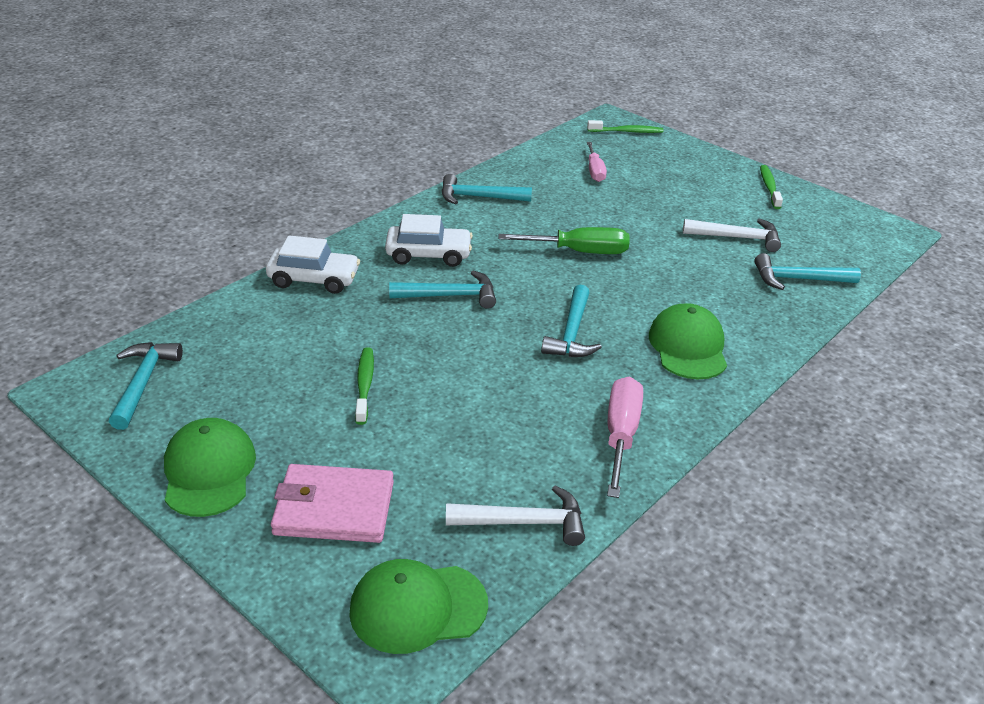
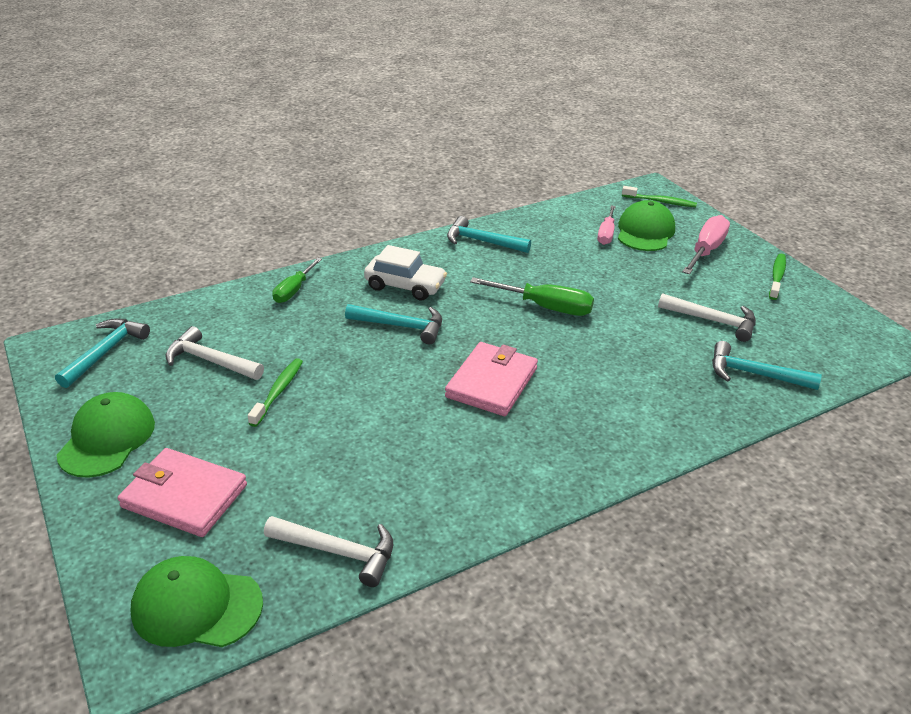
camera: 20 degrees right, 0 degrees up
(270, 369) = (210, 361): none -> white hammer
(314, 279) = (294, 290): white car -> green screwdriver
(572, 333) = (492, 382): turquoise hammer -> pink wallet
(620, 436) = (478, 491): pink screwdriver -> pink screwdriver (706, 251)
(688, 347) = (597, 419): green cap -> green cap (645, 232)

